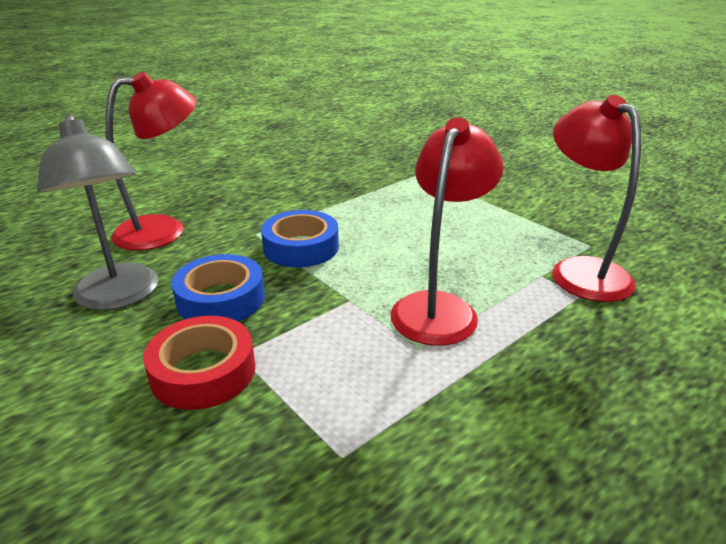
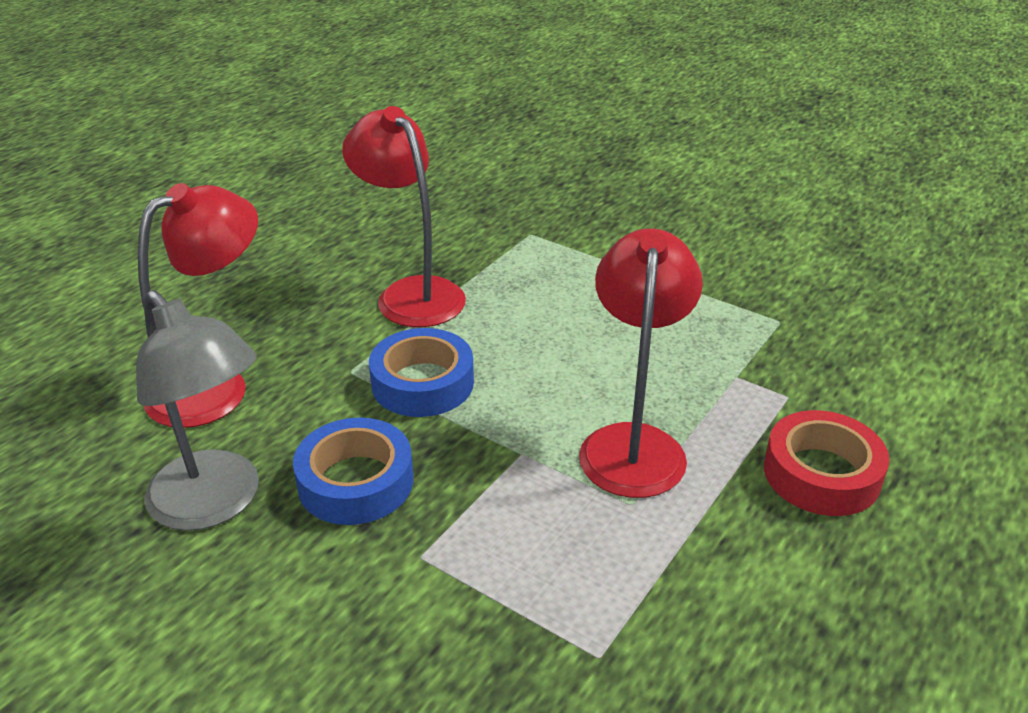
camera: 15 degrees left, 5 degrees up
(203, 371) = (388, 588): red tape -> red tape (821, 474)
(580, 270) = (778, 361): red lamp -> red lamp (411, 293)

